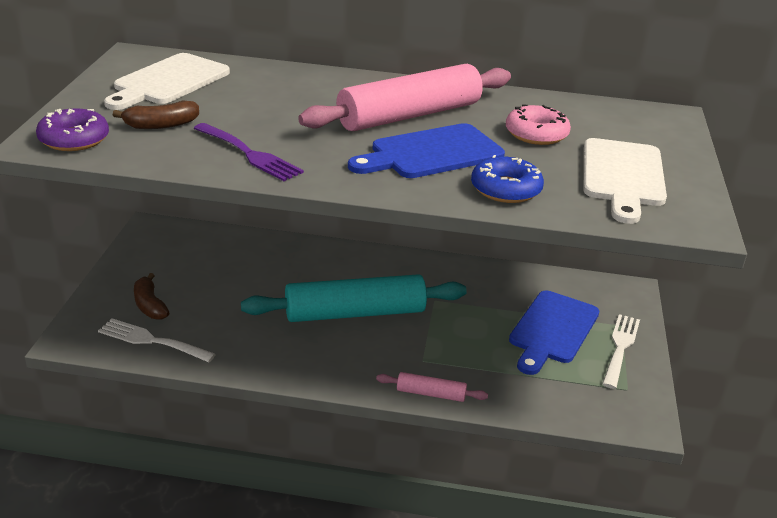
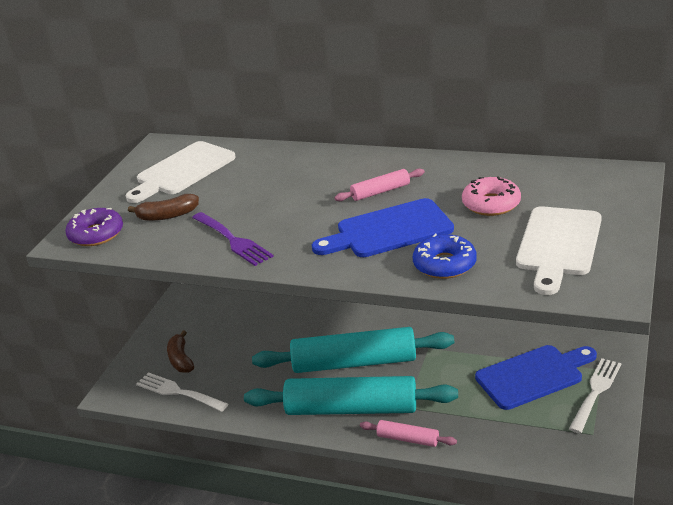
camera: 15 degrees right, 0 degrees up
(361, 361) = (351, 409): none -> turquoise rolling pin
(409, 115) = (380, 191): pink rolling pin -> pink rolling pin, size x0.45
(552, 330) = (533, 376): blue cutting board -> blue cutting board turned 150 degrees counterclockwise

